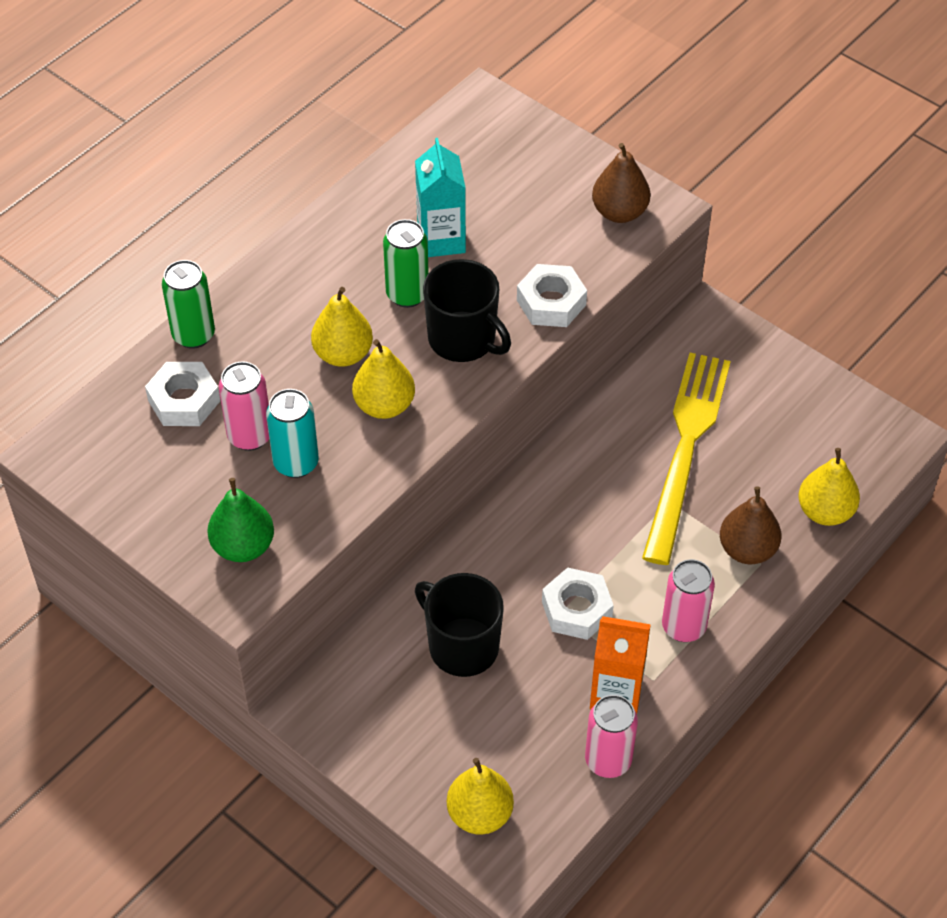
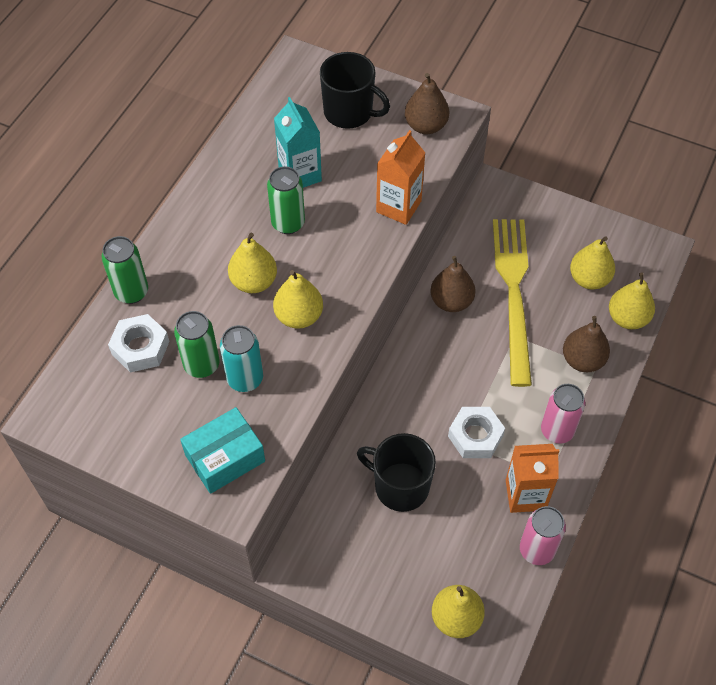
camera: 15 degrees left, 5 degrees up
(243, 546) = (225, 458): green pear -> turquoise box
(250, 436) = (202, 365): pink can -> green can
(463, 339) = (342, 250): black mug -> black mug (349, 112)
(551, 302) = (398, 206): white nut -> orange carton
(601, 442) = (451, 301): none -> brown pear
(791, 453) = (589, 279): none -> yellow pear

